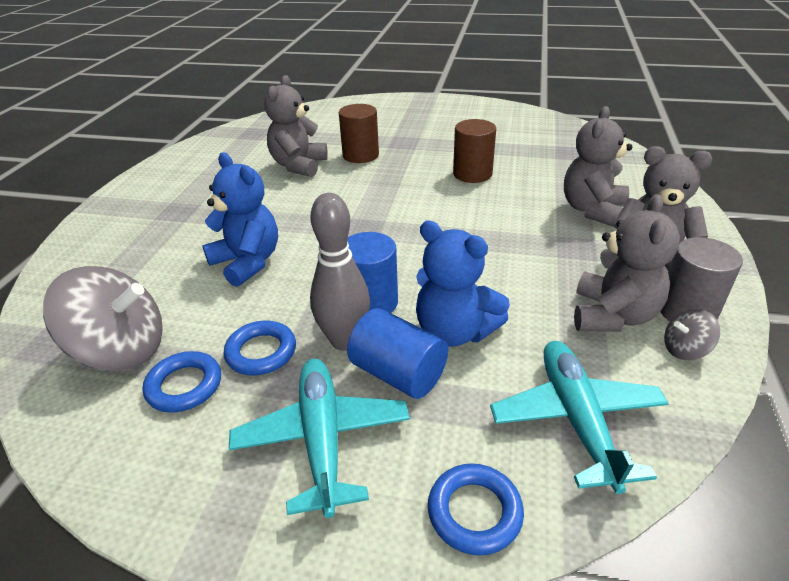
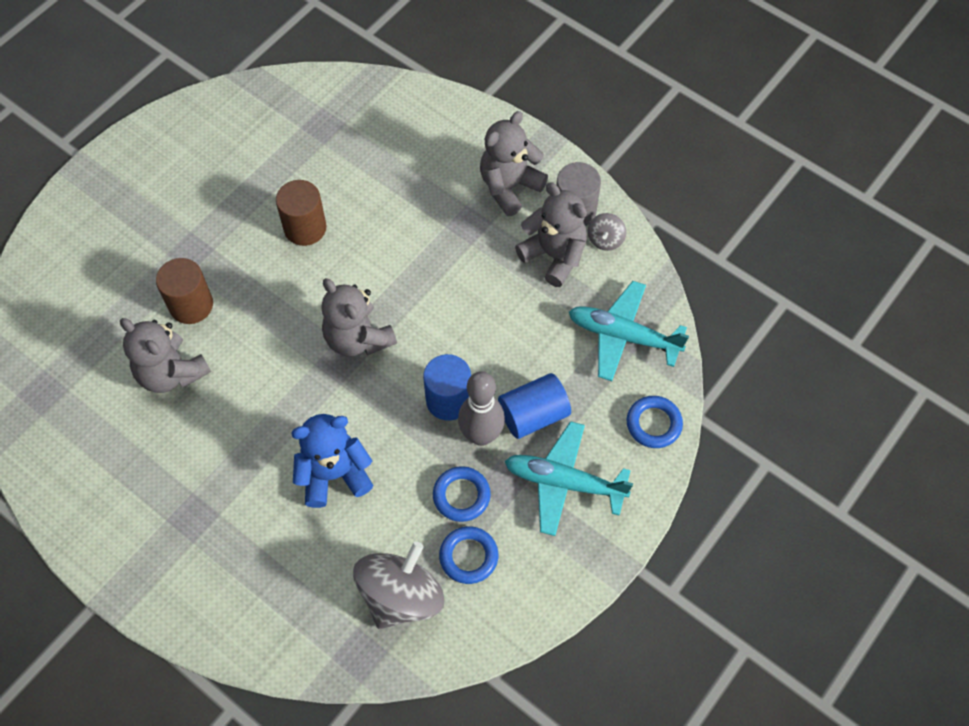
camera: 65 degrees left, 25 degrees up
(454, 331) = (513, 360): blue teddy bear -> none
(592, 210) = (428, 178): grey teddy bear -> grey teddy bear (358, 338)

